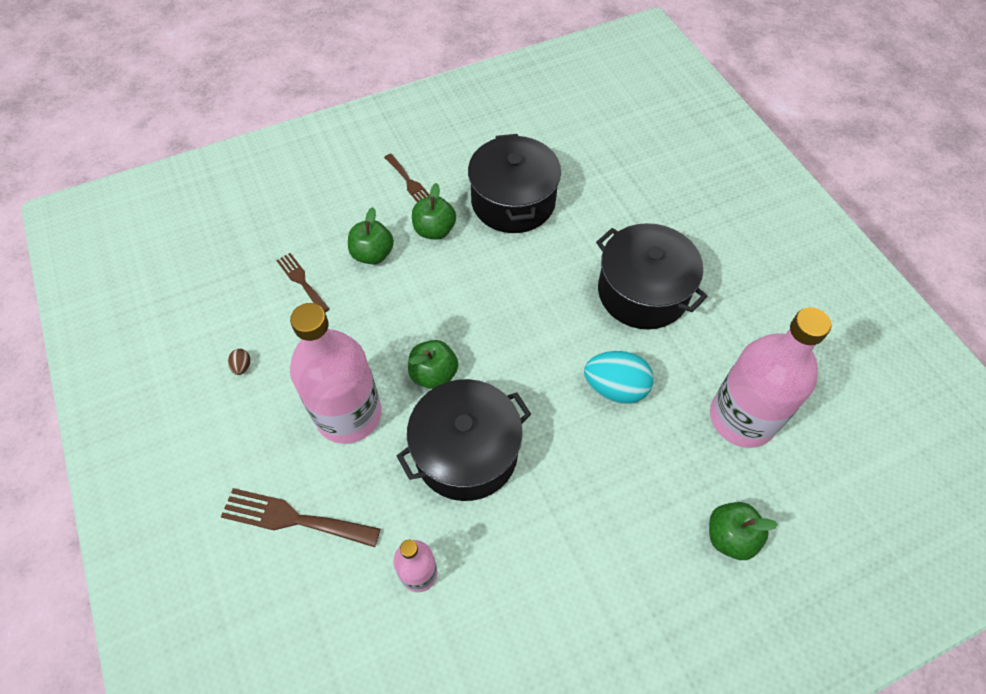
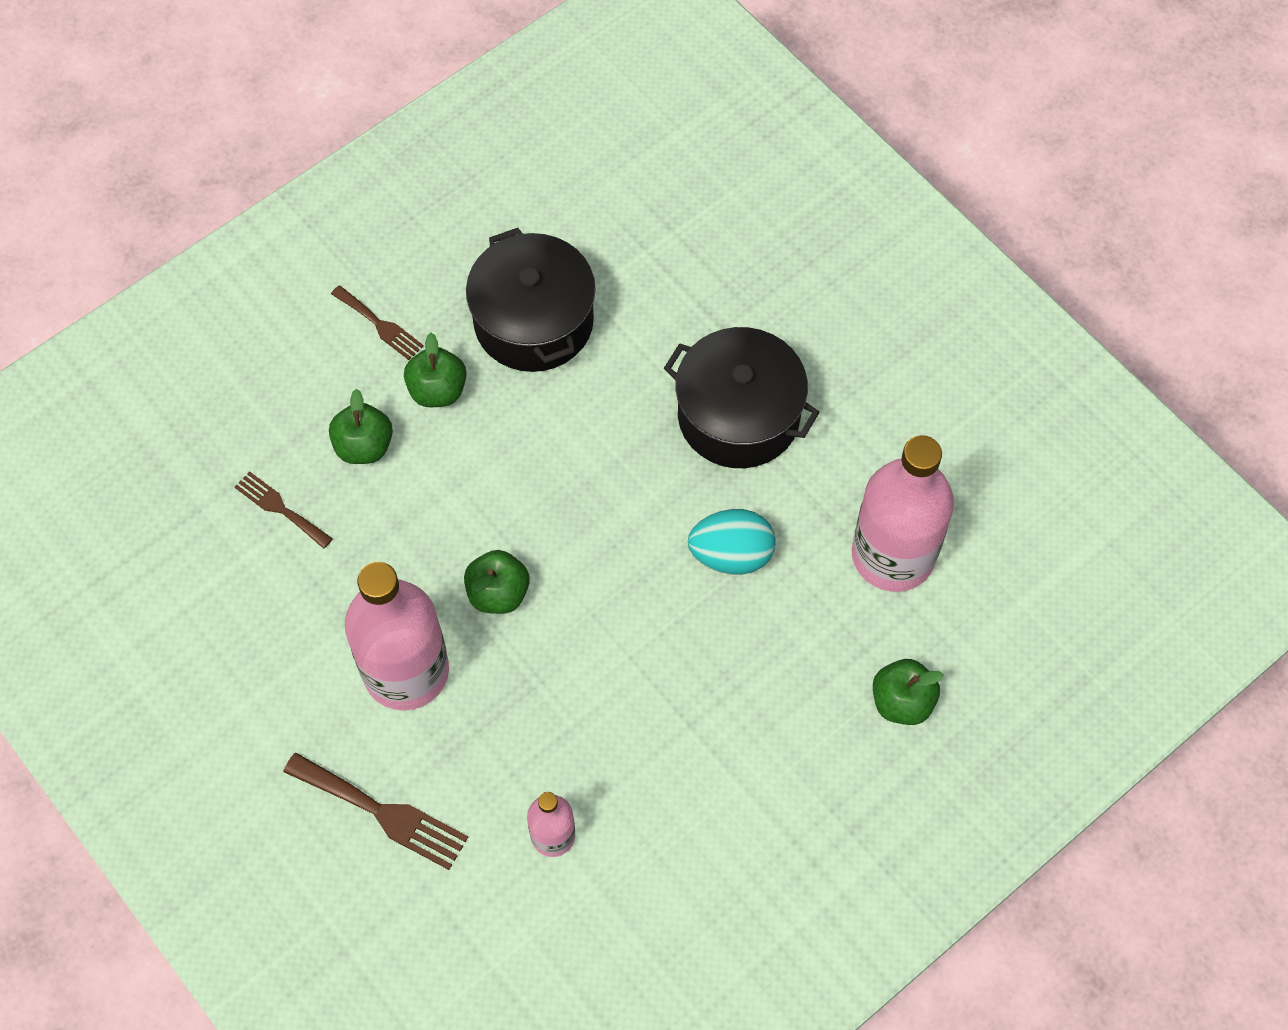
camera: 15 degrees left, 5 degrees up
(242, 366) = (245, 644): brown egg -> none
(293, 518) = (382, 813): brown fork -> brown fork turned 150 degrees counterclockwise
(466, 452) = (568, 681): black pot -> none

